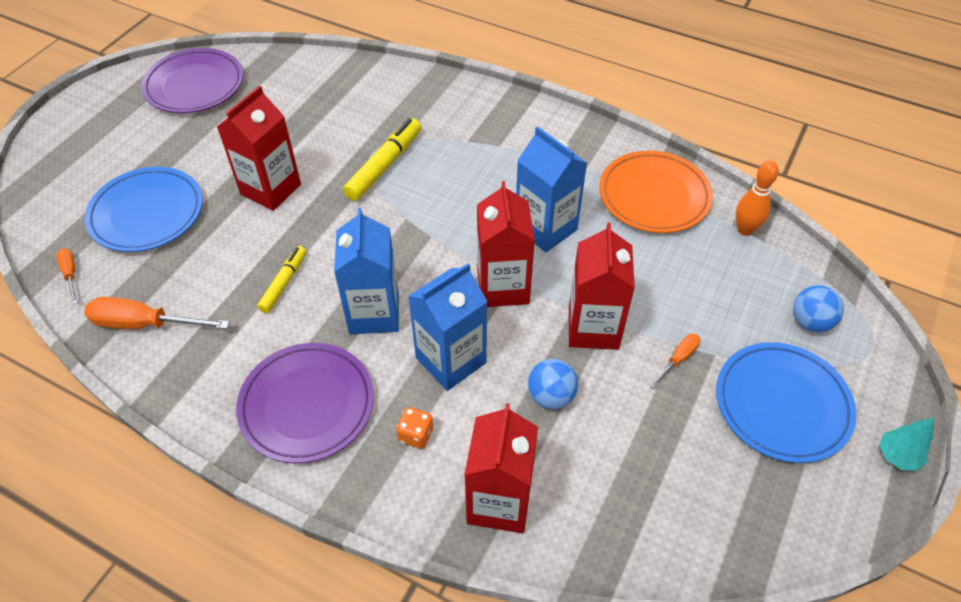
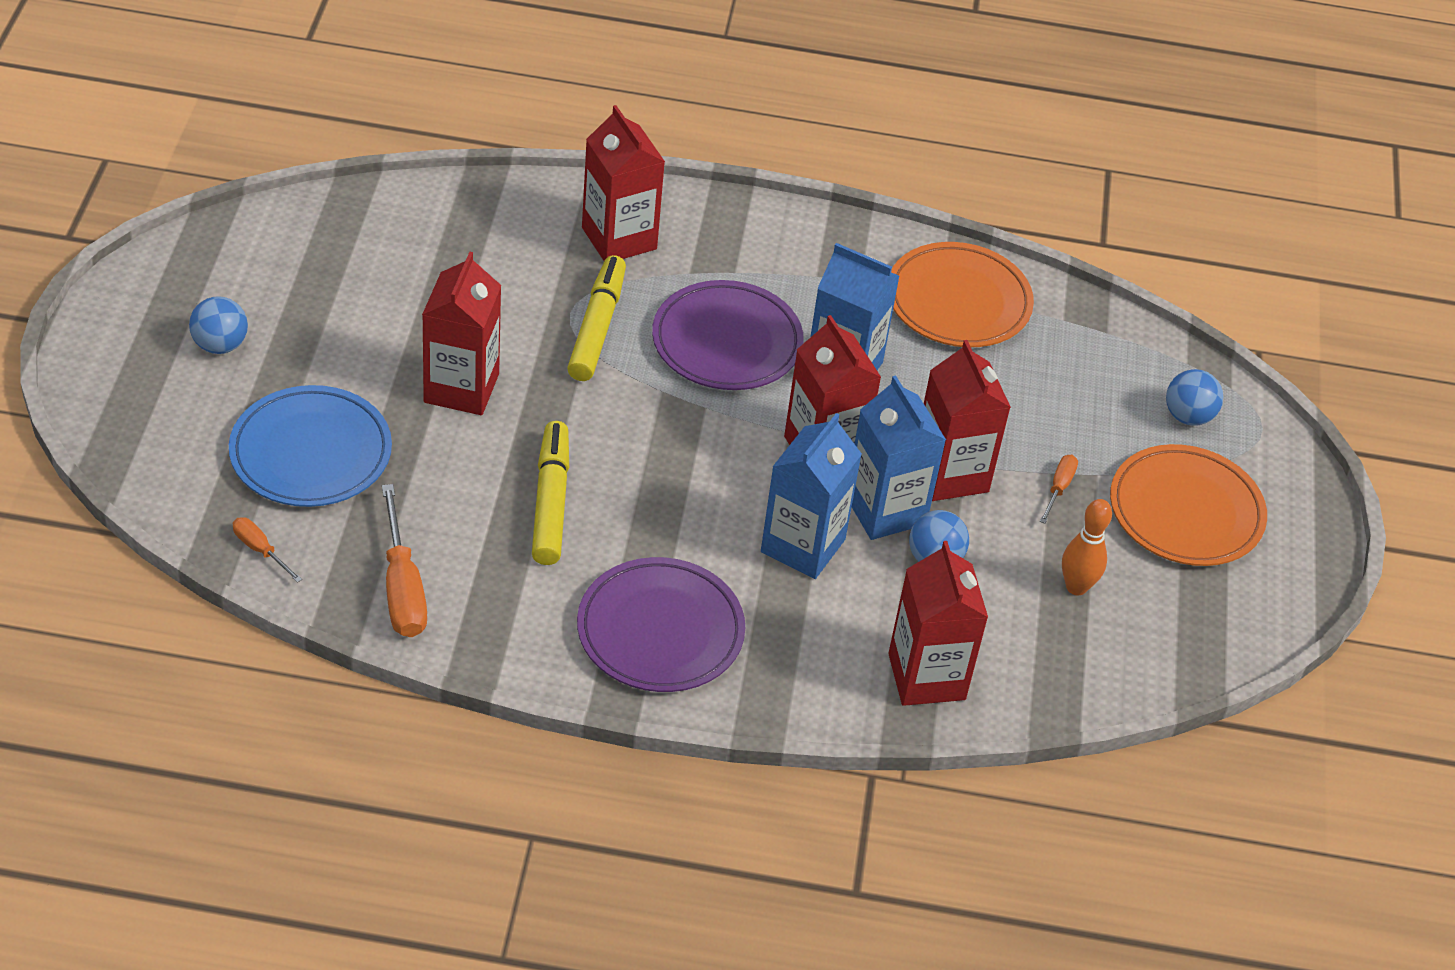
camera: 25 degrees left, 5 degrees down
(138, 132) = (220, 345): none -> blue ball
(145, 324) = (402, 587): orange screwdriver -> orange screwdriver turned 90 degrees counterclockwise
(194, 85) = (258, 262): purple plate -> purple plate (727, 342)
(284, 283) = (550, 501): yellow marker -> yellow marker, size x1.59
(374, 313) = (683, 513): blue carton -> blue carton (885, 510)
(416, 435) = (803, 633): orange dice -> none
(431, 110) = (619, 238): none -> red carton
(745, 230) = (1081, 323): orange bowling pin -> orange bowling pin (1076, 587)
(782, 404) = (1185, 511): blue plate -> orange plate
(897, 456) = (1317, 536): turquoise tree -> none

